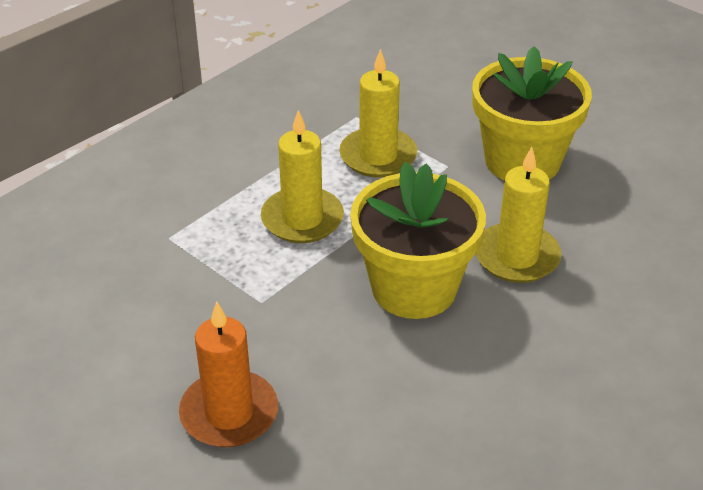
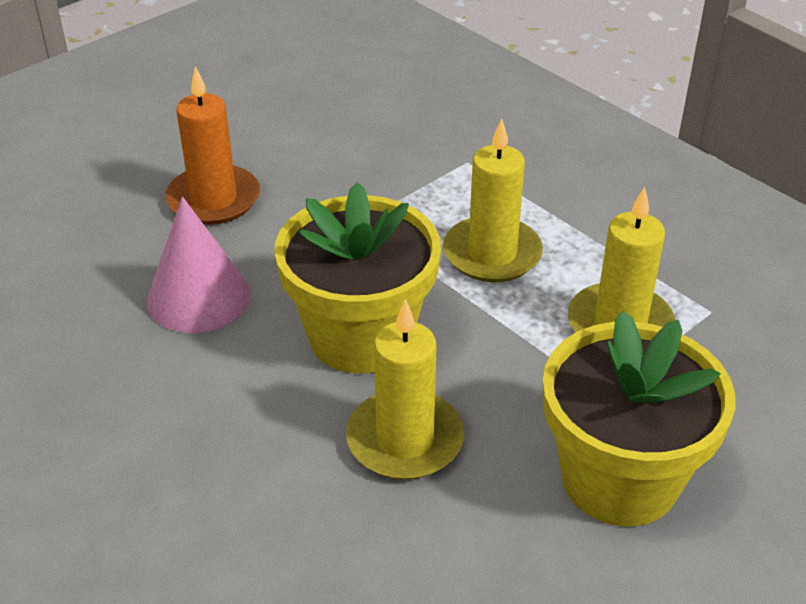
camera: 95 degrees right, 0 degrees up
(381, 399) = (198, 297): none -> pink cone

